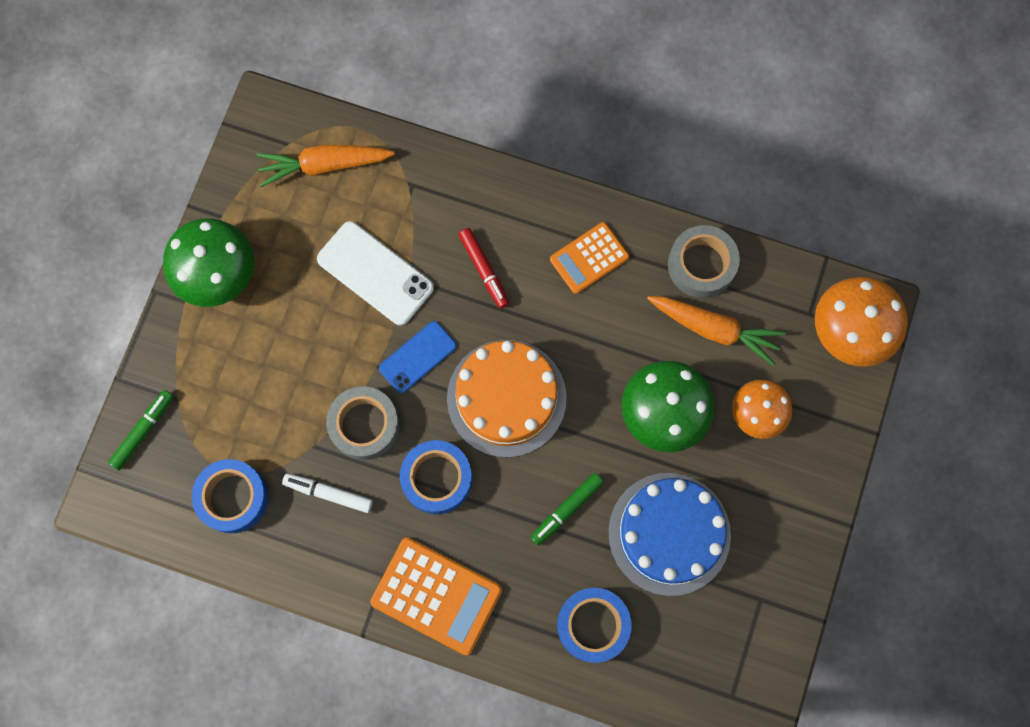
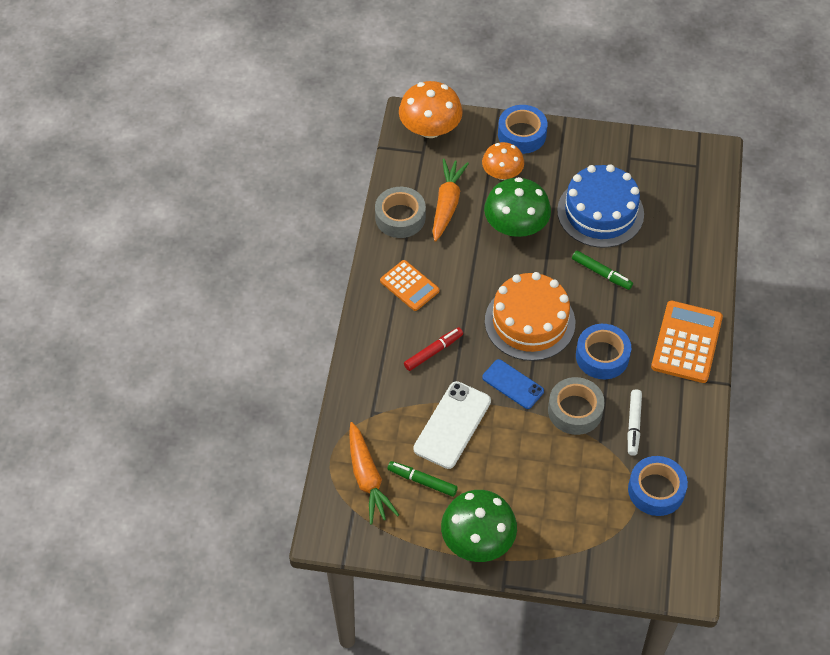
camera: 100 degrees left, 20 degrees down
(143, 431) = (622, 567): green marker -> green marker (422, 481)
(593, 625) = (676, 247): blue tape -> blue tape (522, 134)

